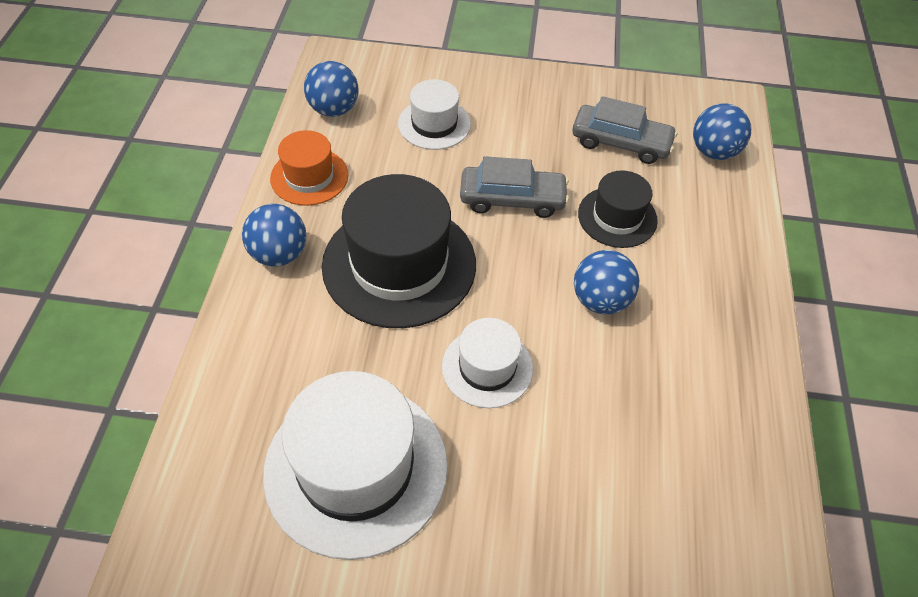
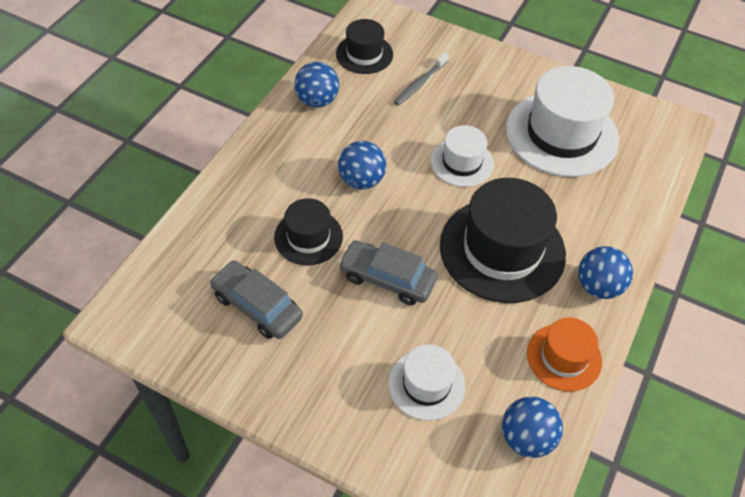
camera: 160 degrees left, 0 degrees up
(607, 495) = (420, 83): none -> grey toothbrush
(713, 151) = (180, 271): blue ball -> blue ball (317, 101)
(727, 529) = (364, 54): none -> black hat

